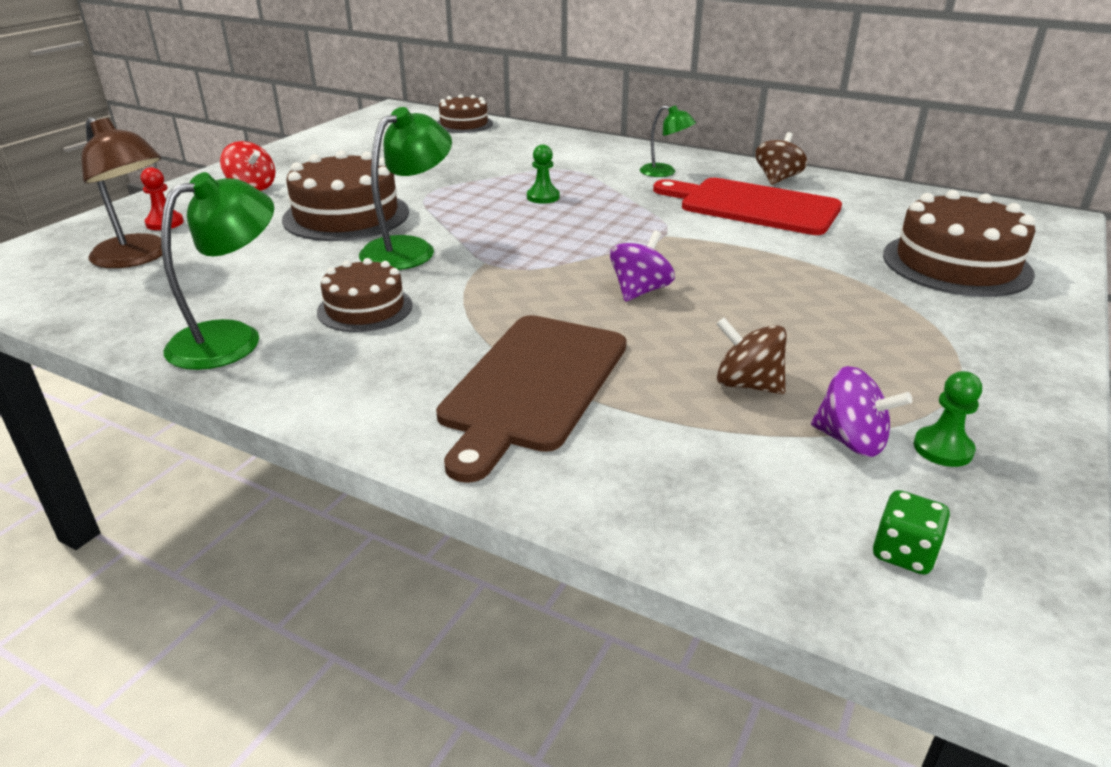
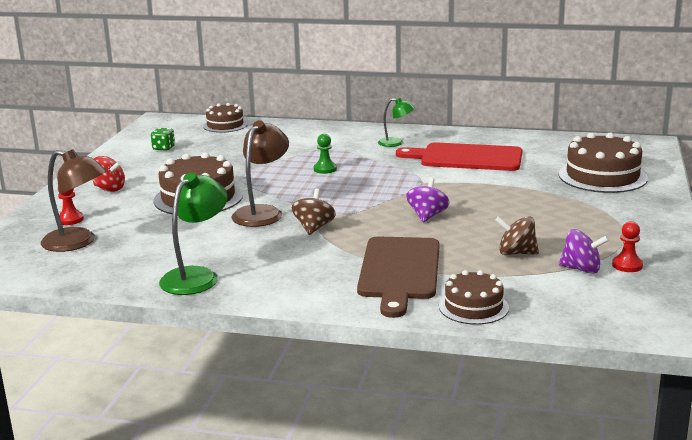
camera: 15 degrees left, 10 degrees down
(365, 308) = (265, 249): brown cake -> brown cake (473, 307)
(409, 249) = (262, 212): green lamp -> brown lamp
(777, 179) = (473, 138): brown spinning top -> brown spinning top (314, 228)
(903, 553) = (624, 308): green dice -> green dice (163, 148)
(943, 449) = (627, 265): green pawn -> red pawn

